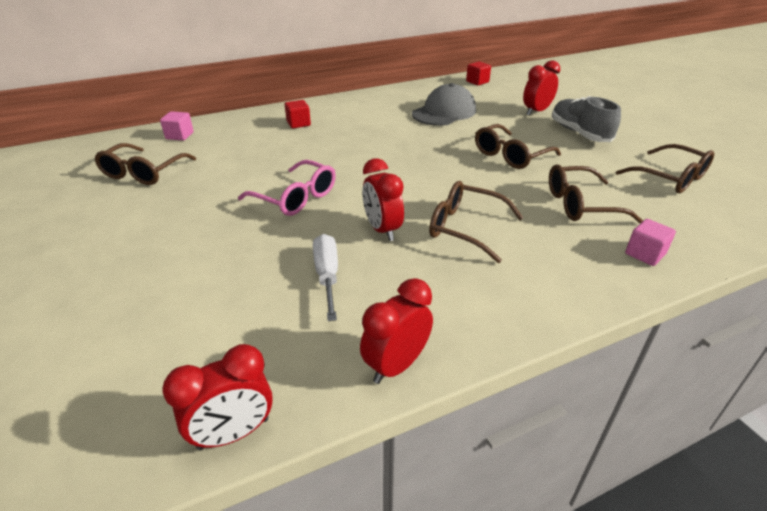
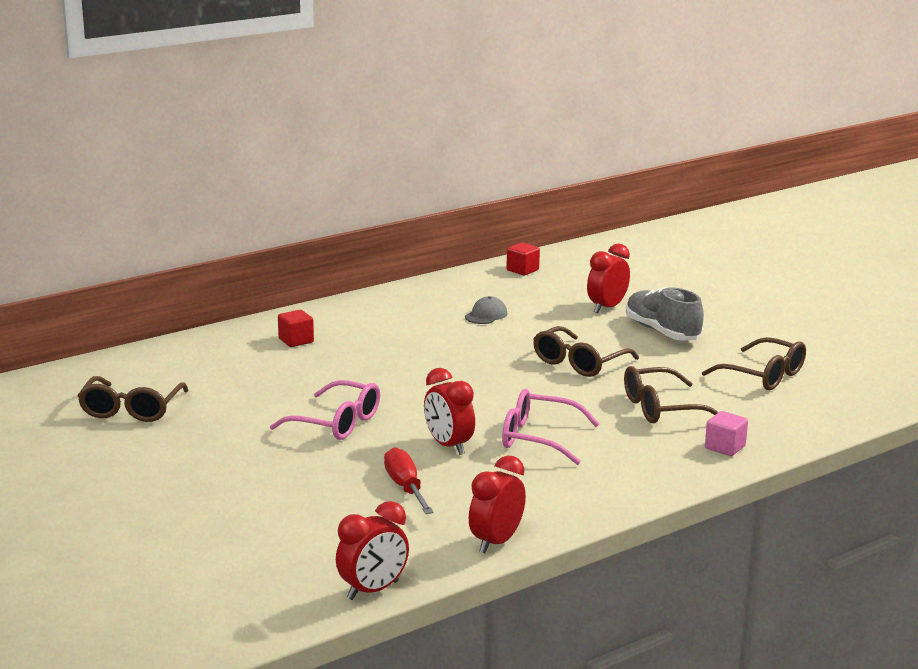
camera: 10 degrees left, 15 degrees down
(179, 136) = (144, 365): pink cube -> none
(327, 276) = (406, 488): white screwdriver -> red screwdriver
(444, 112) = (486, 315): grey cap -> grey cap, size x0.51
(466, 228) = (539, 438): brown glasses -> pink glasses

